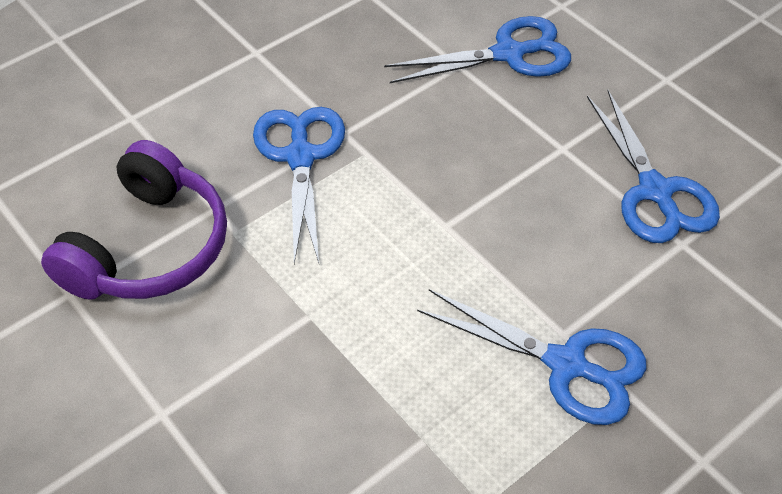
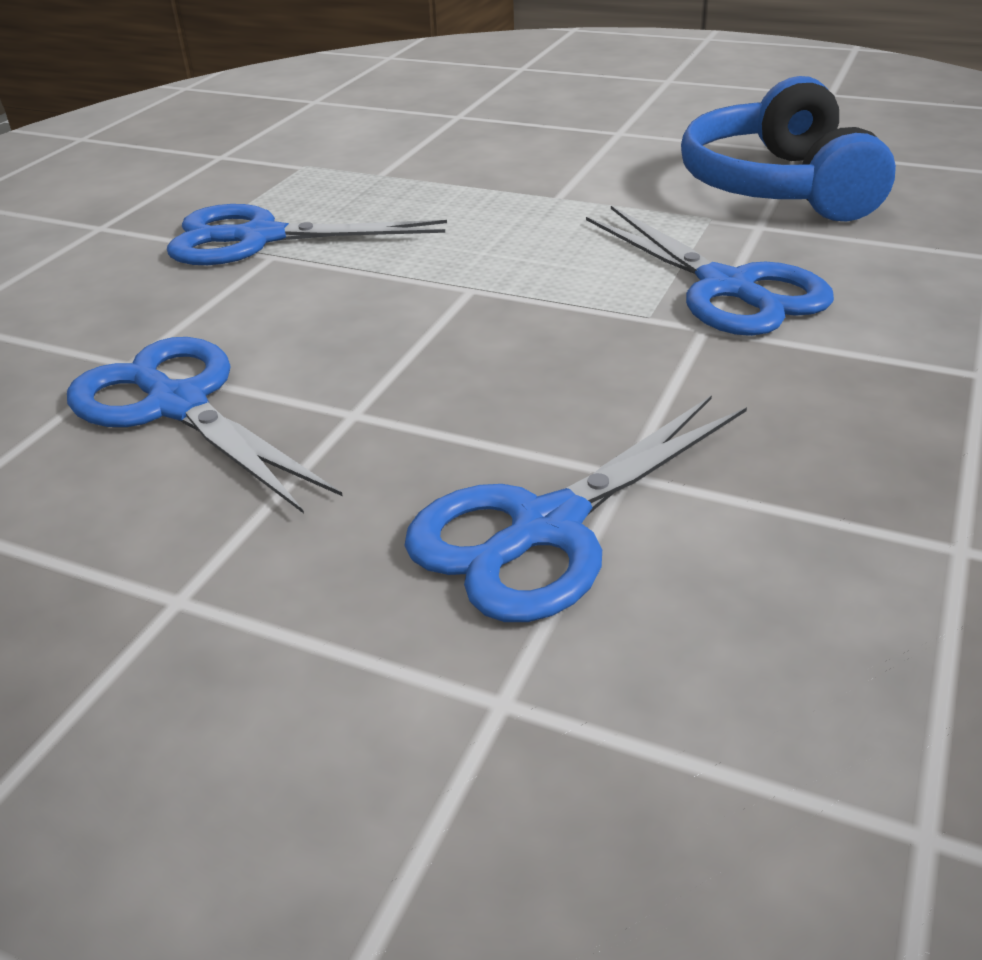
camera: 155 degrees right, 15 degrees down
(148, 247) = (778, 187): purple headphones -> blue headphones

